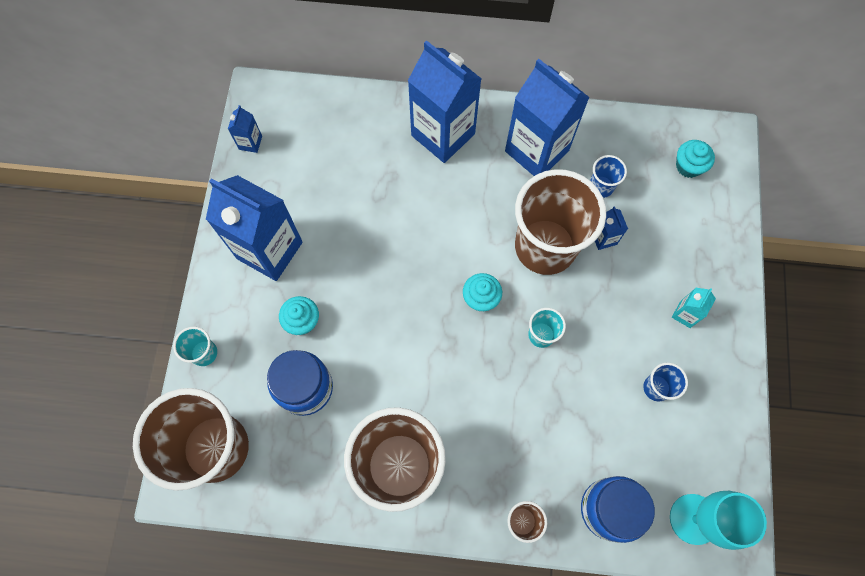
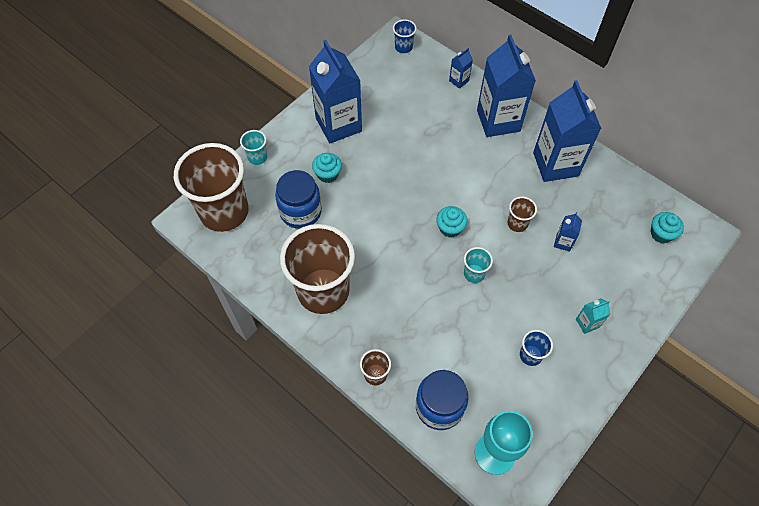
camera: 35 degrees right, 10 degrees down
(250, 142) = (372, 60): blue carton -> blue carton (459, 81)
(545, 247) = (517, 223): brown cup -> brown cup, size x0.42
(601, 187) = (585, 210): blue cup -> blue cup (403, 47)

